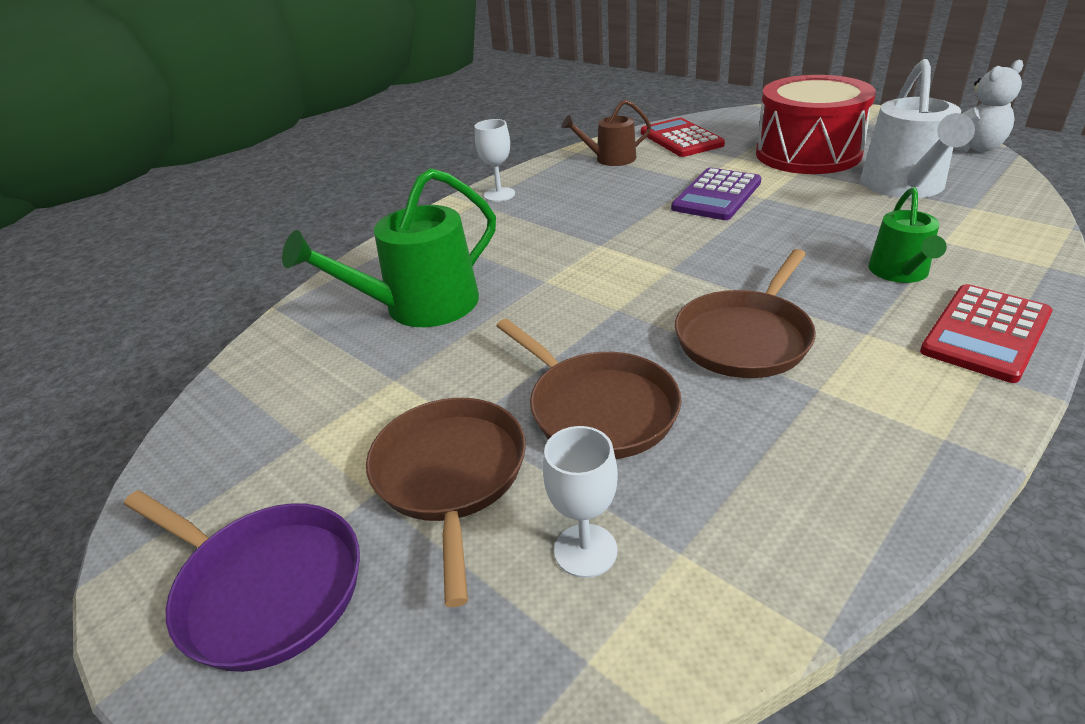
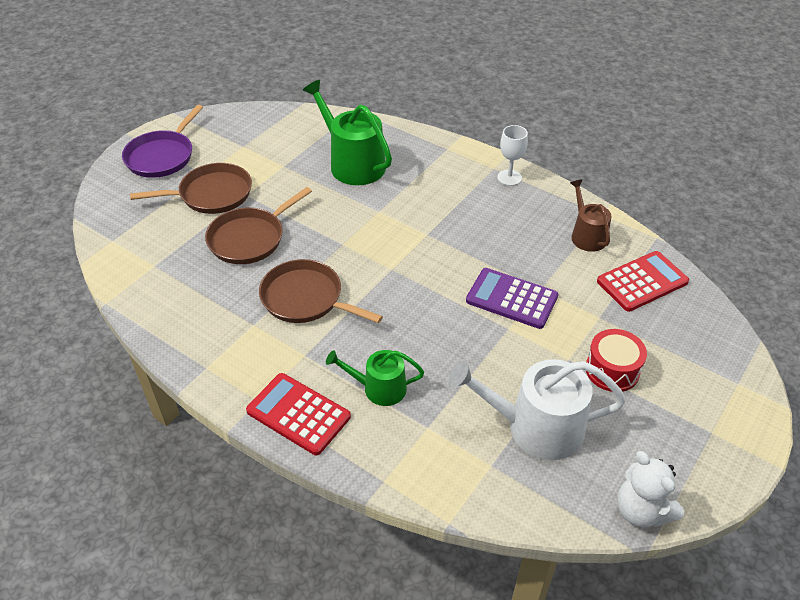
camera: 80 degrees right, 10 degrees up
(585, 550) = (161, 238): white goblet -> none
(808, 153) = (612, 370): red drum -> red drum, size x0.53

